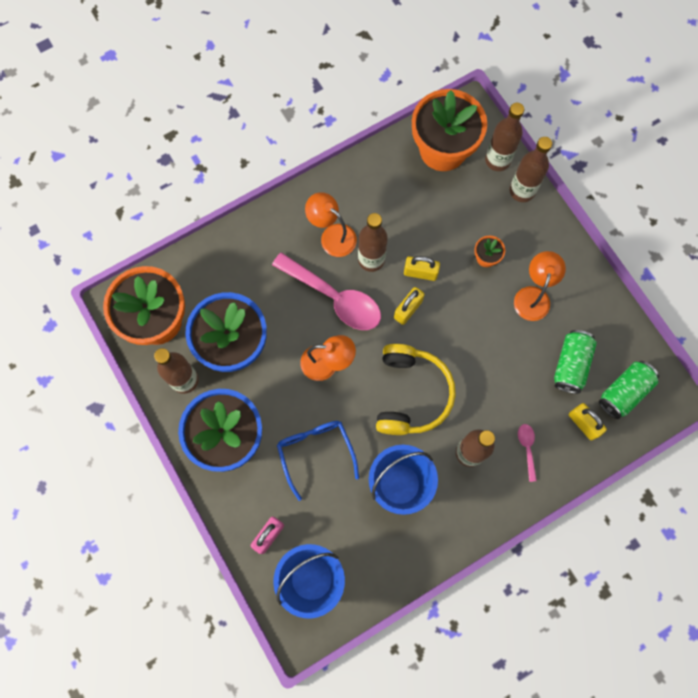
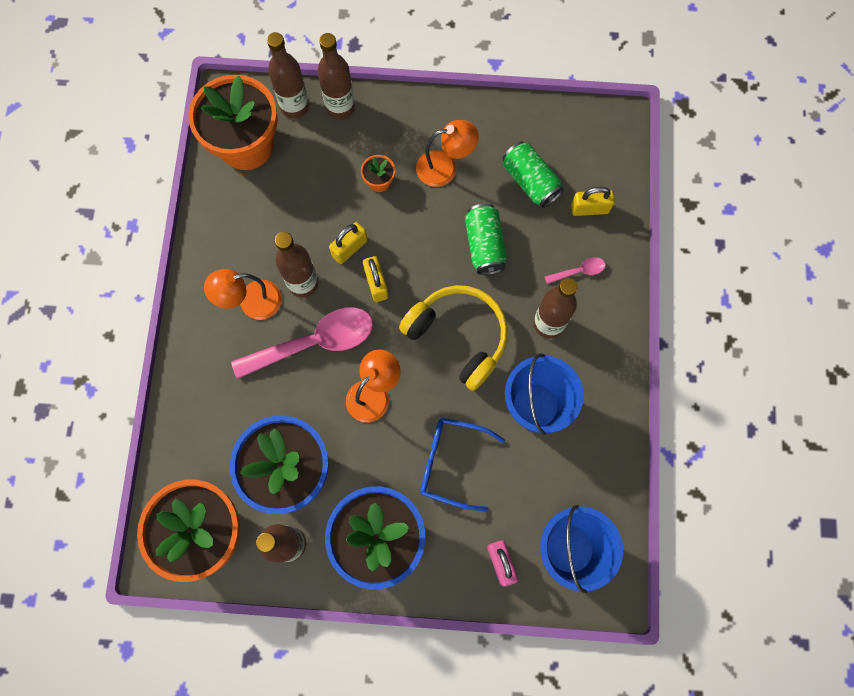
camera: 55 degrees left, 0 degrees up
(527, 448) = (579, 271): pink spoon -> pink spoon turned 135 degrees clockwise
(533, 296) = (445, 167): orange lamp -> orange lamp turned 120 degrees clockwise
(624, 392) = (585, 156): green can -> green can (484, 245)

